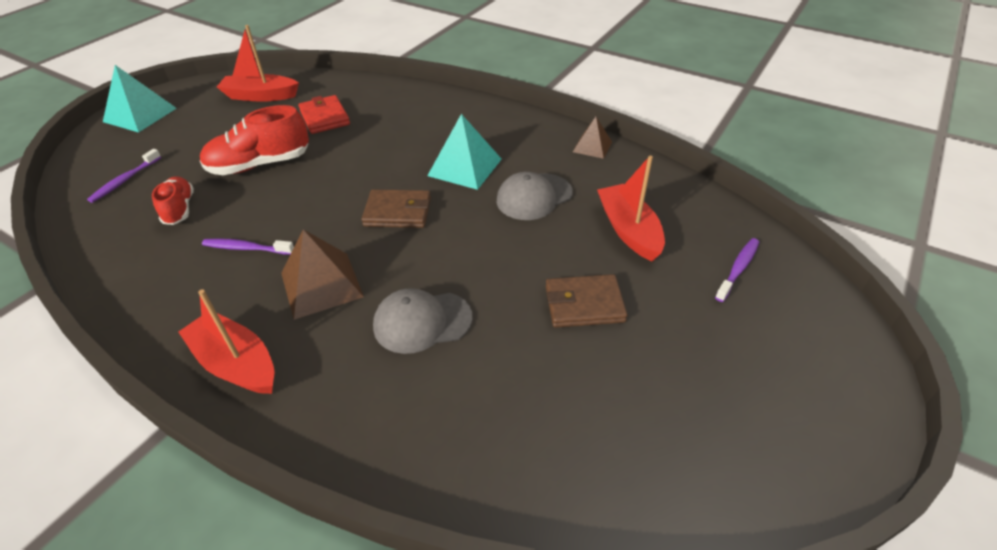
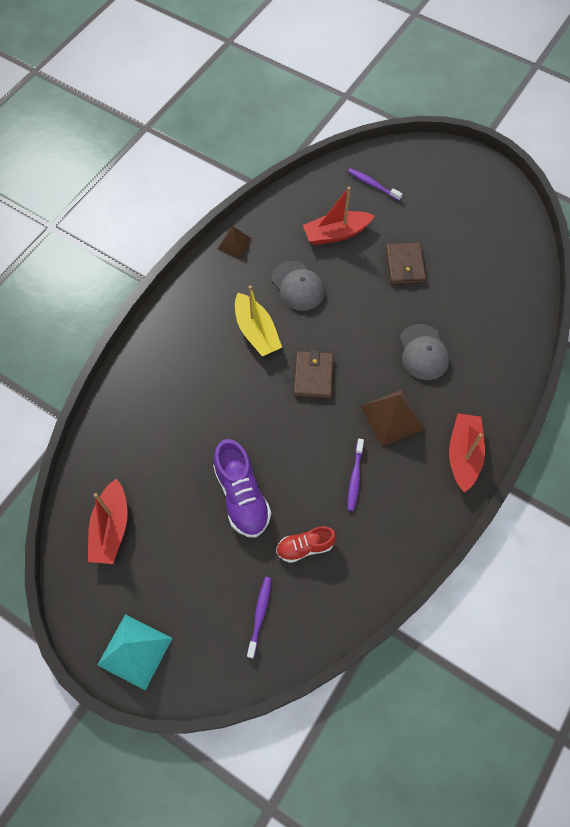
camera: 90 degrees left, 20 degrees up
(125, 180) = (260, 615): purple toothbrush -> purple toothbrush turned 105 degrees counterclockwise
(236, 363) = (463, 455): red boat -> red boat turned 150 degrees clockwise
(260, 164) = (242, 496): red shoe -> purple shoe
(325, 117) = (164, 454): red wallet -> none
(465, 167) = (256, 332): turquoise pyramid -> yellow boat

